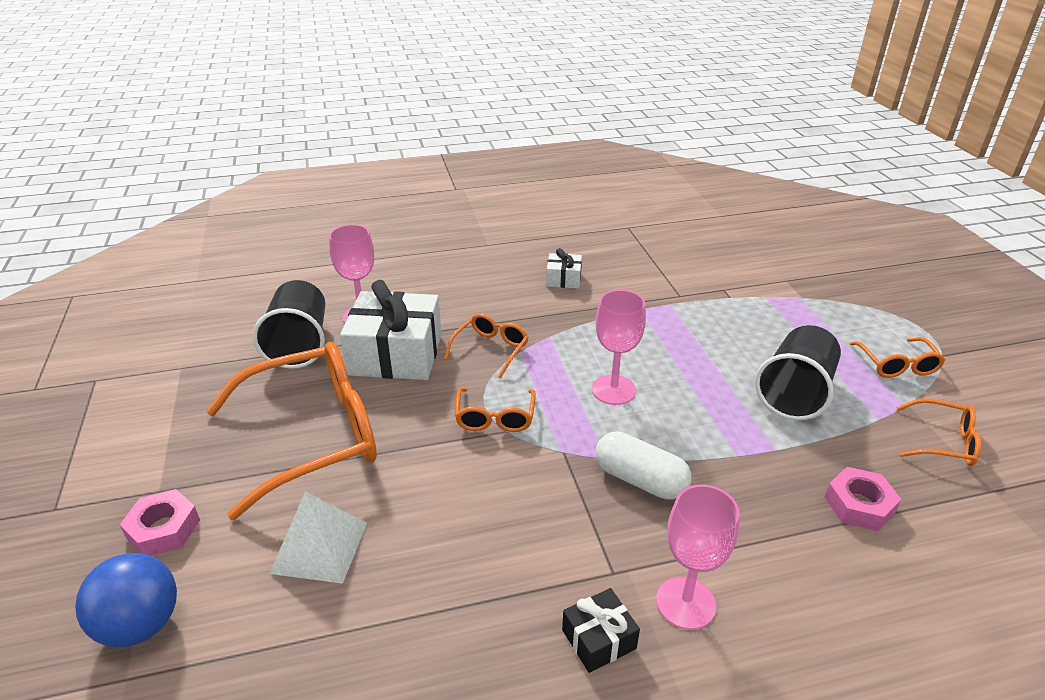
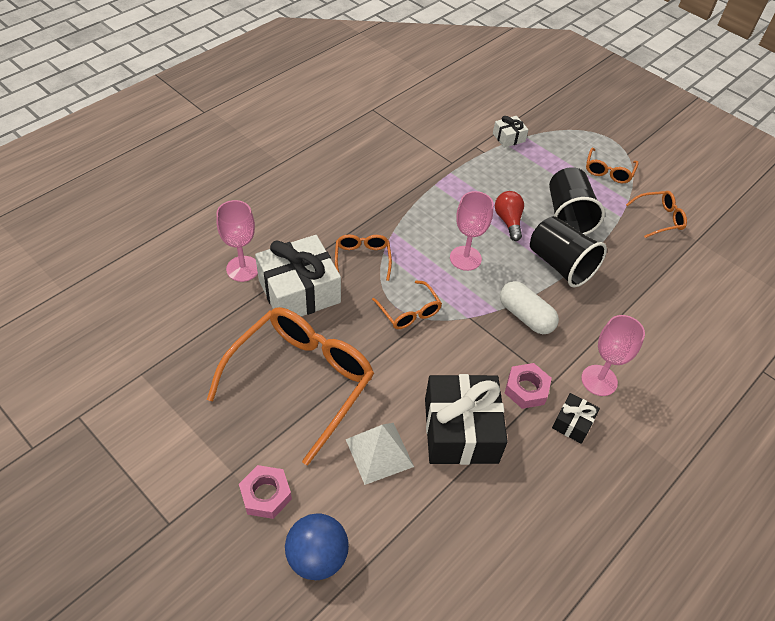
camera: 35 degrees left, 15 degrees up
(299, 344) = (217, 313): black cup -> black cup (560, 265)
(437, 571) = (461, 430): none -> black gift
(563, 279) = (364, 177): white gift -> white gift (508, 137)
(640, 479) = (525, 316): white capsule -> white capsule turned 45 degrees clockwise
(704, 372) = (508, 221): none -> red light bulb
(859, 505) = (643, 279): pink nut -> pink nut (526, 389)
(897, 365) = (608, 171): orange glasses -> orange glasses turned 60 degrees clockwise

